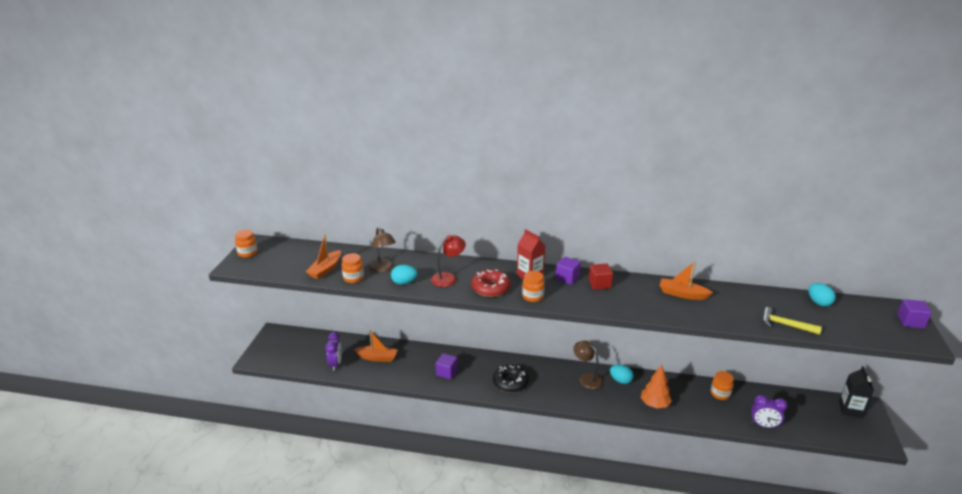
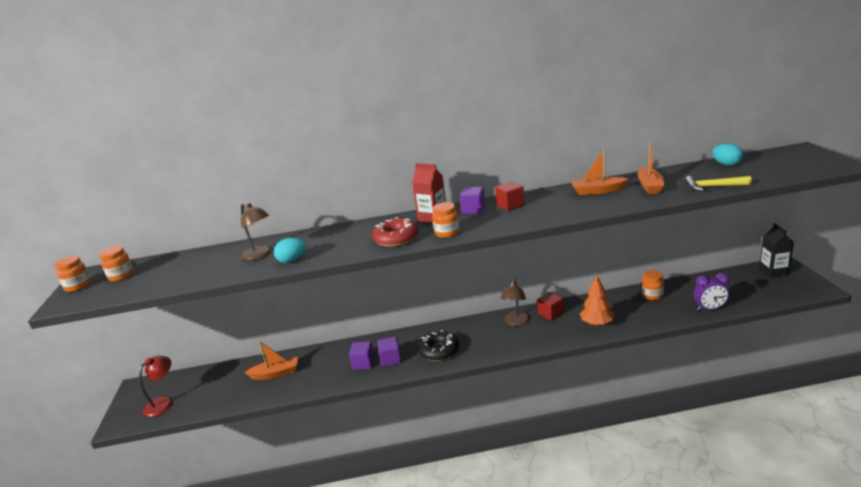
camera: 15 degrees left, 5 degrees down
(325, 269) = (188, 274): orange boat -> orange boat (650, 186)
(335, 364) = (227, 396): purple clock -> none
(353, 278) = (227, 273): orange jar -> orange jar (121, 276)
(448, 278) = (342, 243): red lamp -> red lamp (163, 403)
(587, 378) = (516, 322): brown lamp -> brown lamp turned 105 degrees counterclockwise
(620, 380) = (551, 314): turquoise egg -> red cube
(910, 321) = (816, 156): purple cube -> purple cube (390, 359)

